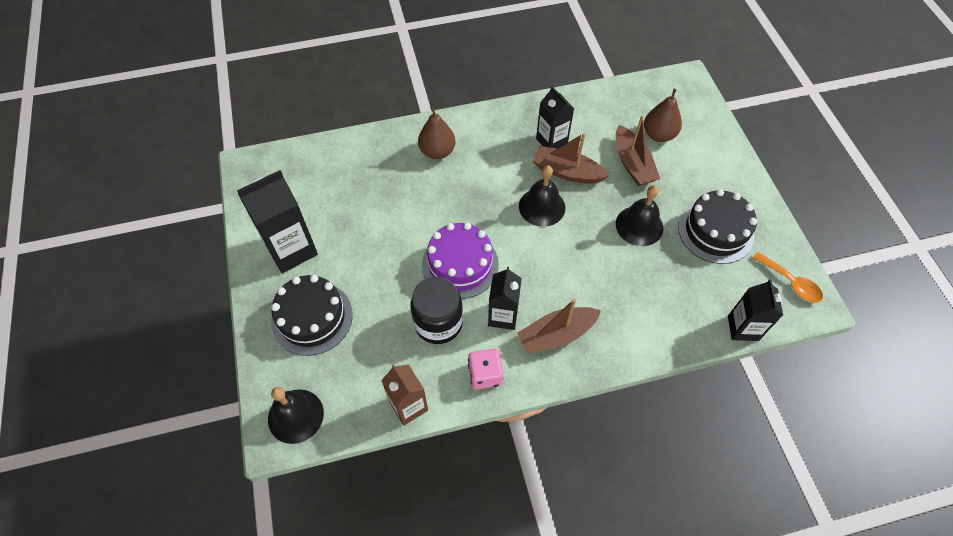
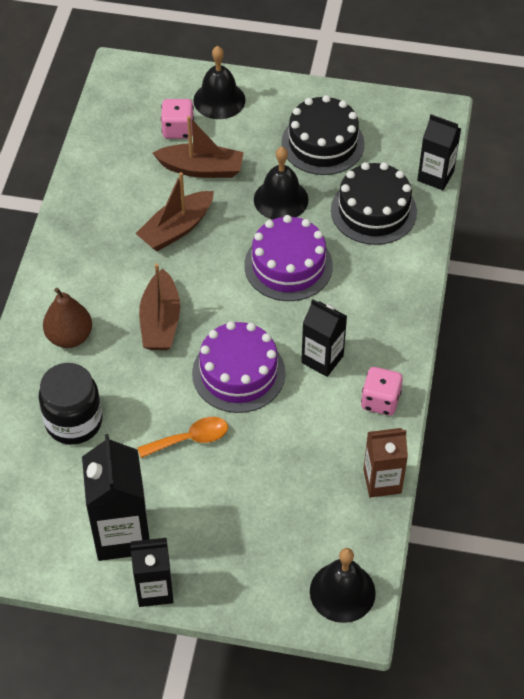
camera: 65 degrees left, 5 degrees down
(312, 318) = (229, 540): black cake -> black cake (373, 211)
(438, 323) = (300, 420): black jar -> black jar (74, 422)
(542, 207) = (208, 270): black bell -> black bell (219, 100)
(551, 141) = (125, 224): black carton -> black carton (154, 589)
(556, 335) = (367, 322): brown boat -> brown boat (160, 321)
(578, 256) = (288, 265): none -> purple cake
(658, 135) = (178, 130): brown pear -> pink dice
(790, 282) = (408, 118): orange spoon -> orange spoon (190, 439)

